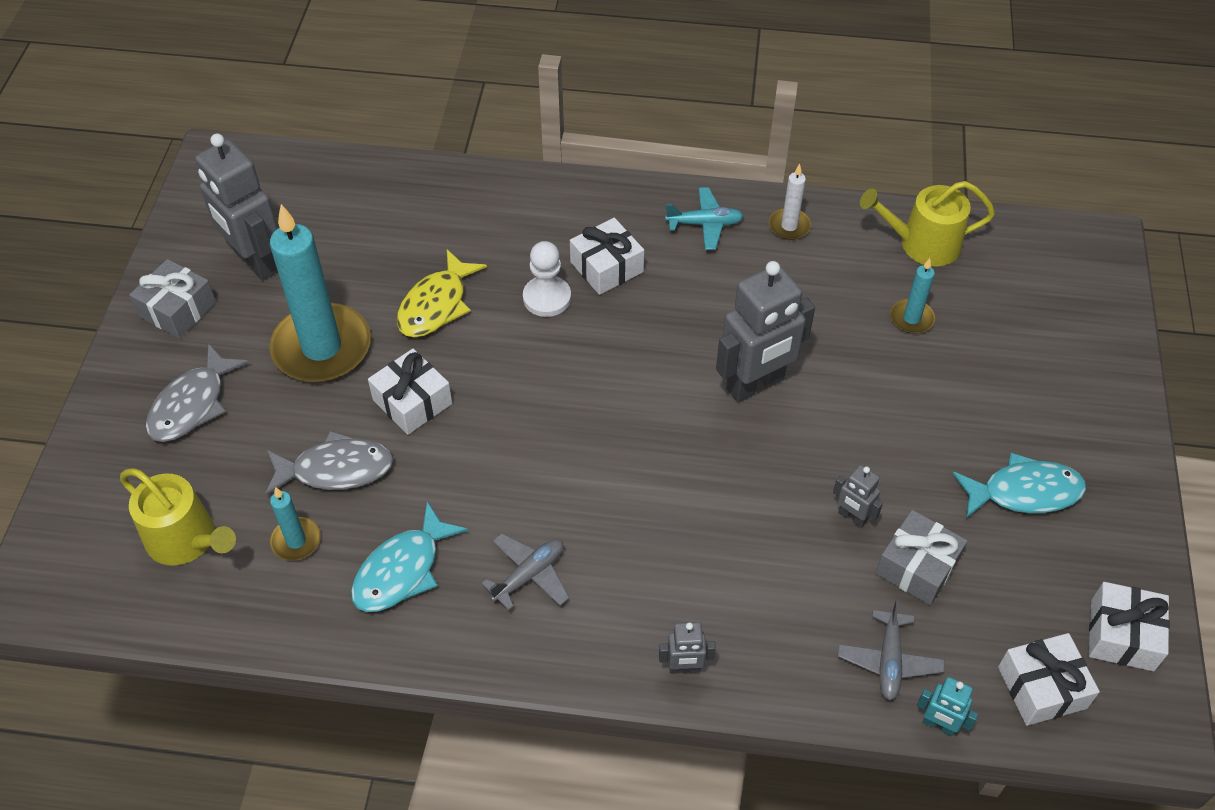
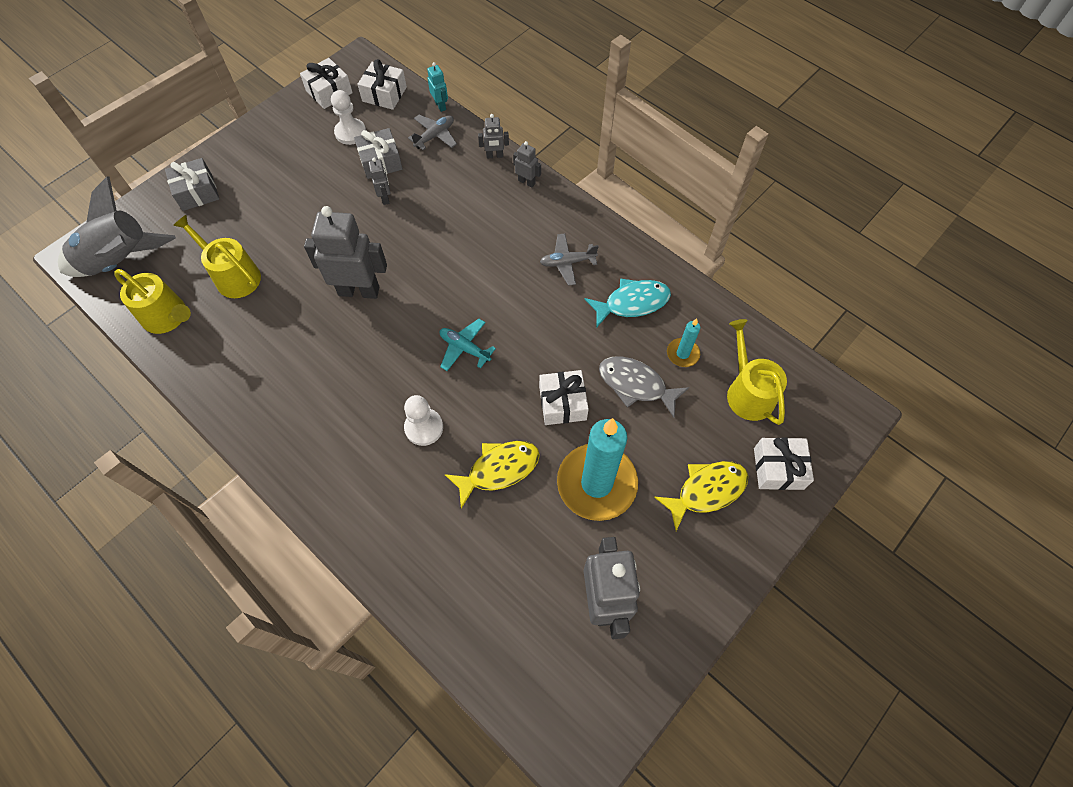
camera: 145 degrees left, 10 degrees up
(178, 309) = (684, 589): grey gift -> grey gift (197, 192)
(192, 404) = (706, 491): grey fish -> yellow fish
(606, 267) = (366, 427): white gift -> white gift (778, 468)
(705, 224) = (273, 419): turquoise plane -> turquoise plane (464, 348)
(770, 684) = (494, 156): none -> grey robot
(789, 226) = (225, 382): white candle -> none
(911, 318) = (233, 276): turquoise candle -> yellow watering can
(1008, 585) = (350, 133): none -> white pawn
(1024, 492) = (294, 162): turquoise fish -> none
(1047, 262) = (121, 261): none -> grey rocket

